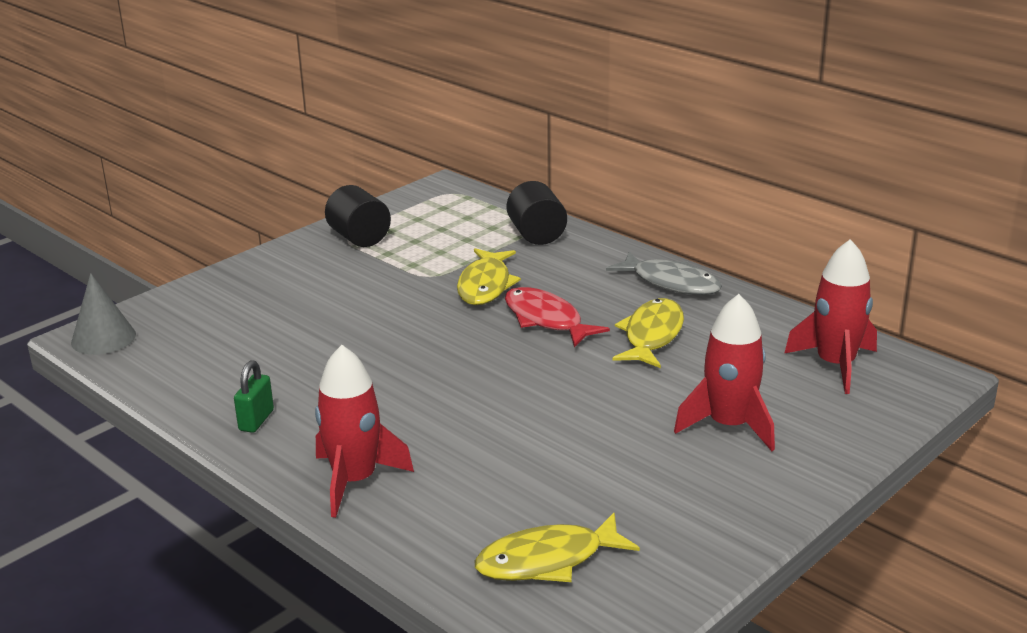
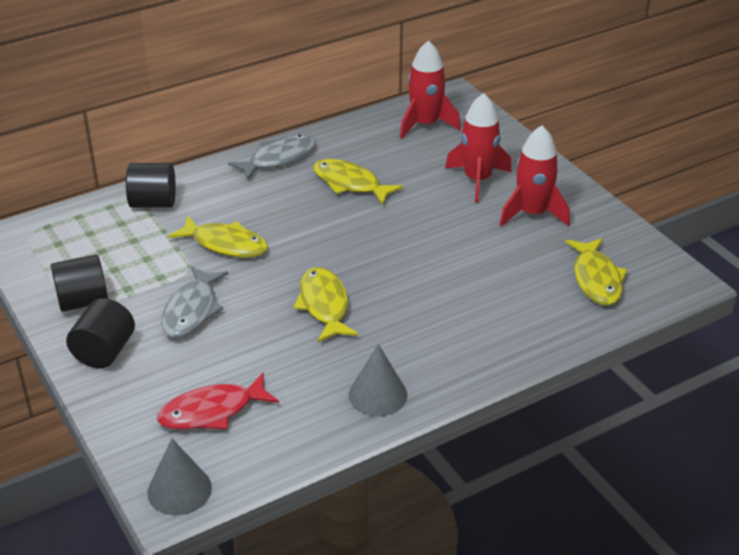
camera: 75 degrees left, 10 degrees up
(256, 420) = (377, 395): green padlock -> grey cone
(288, 263) = (104, 352): none -> black cylinder
(354, 480) = (482, 350): red rocket -> red rocket (532, 213)
(365, 291) = (192, 310): none -> grey fish
(402, 361) = (324, 305): none -> yellow fish
(546, 319) = (300, 225): red fish -> red fish (212, 411)

